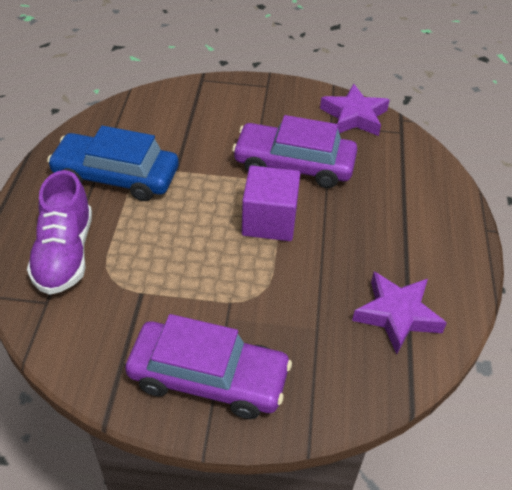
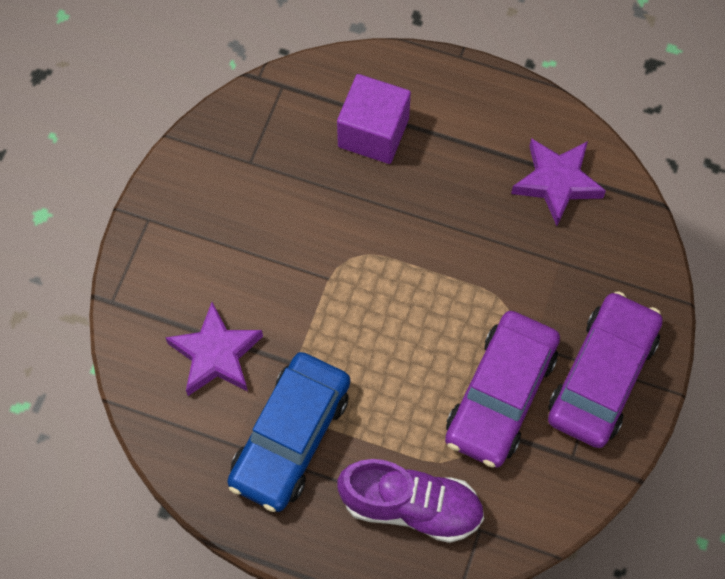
camera: 75 degrees left, 20 degrees up
(269, 221) = (403, 273): purple cube -> purple cube (373, 132)
(294, 164) = (314, 224): purple car -> purple car (500, 395)
(354, 116) = (239, 130): purple star -> purple star (216, 355)

